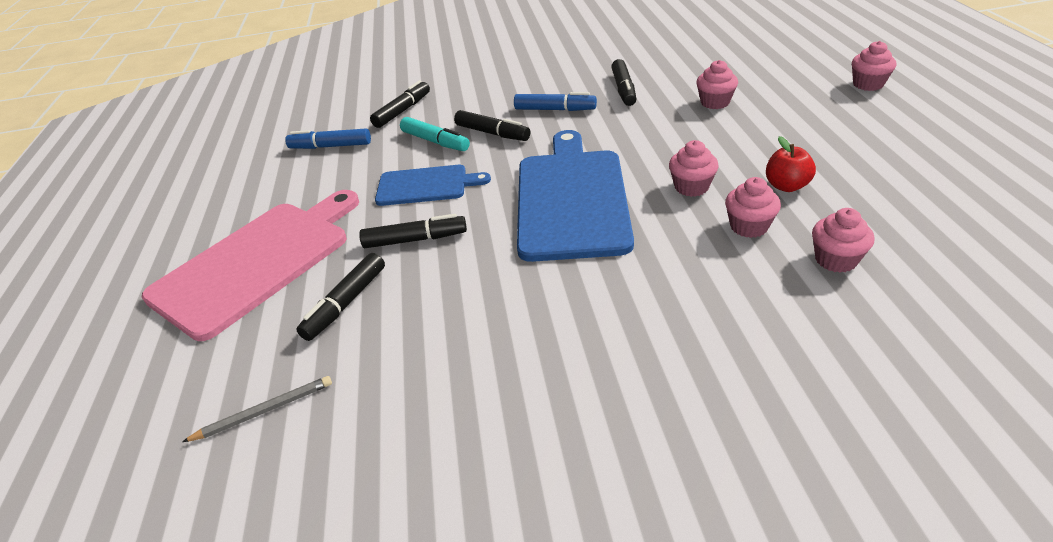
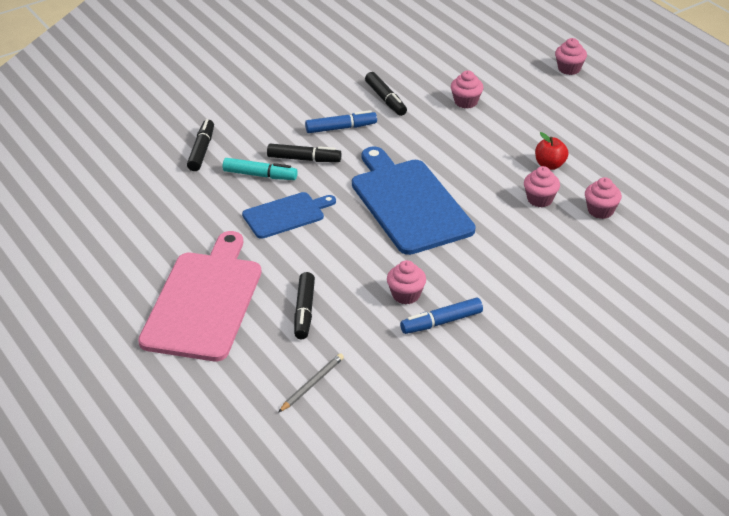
camera: 30 degrees left, 0 degrees up
(331, 146) = (166, 196): blue marker -> blue marker (441, 322)
(415, 240) = (315, 258): black marker -> none
(691, 187) = (488, 178): pink cupcake -> pink cupcake (406, 295)

